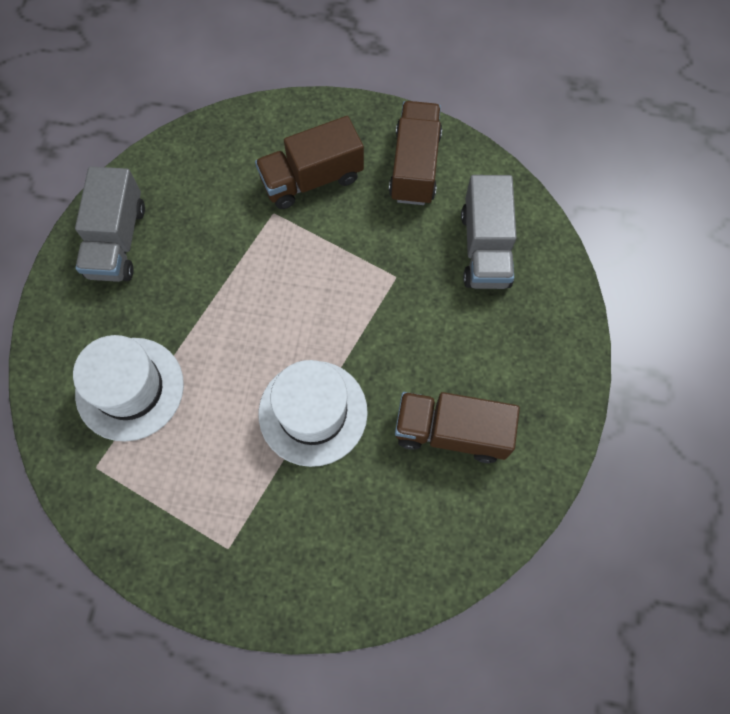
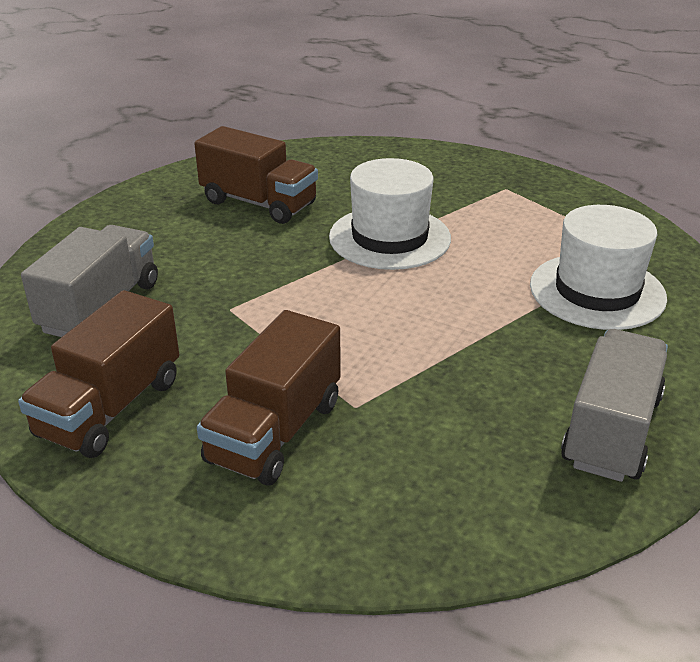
camera: 160 degrees left, 35 degrees down
(311, 179) = (275, 432): brown truck -> brown truck turned 120 degrees clockwise

